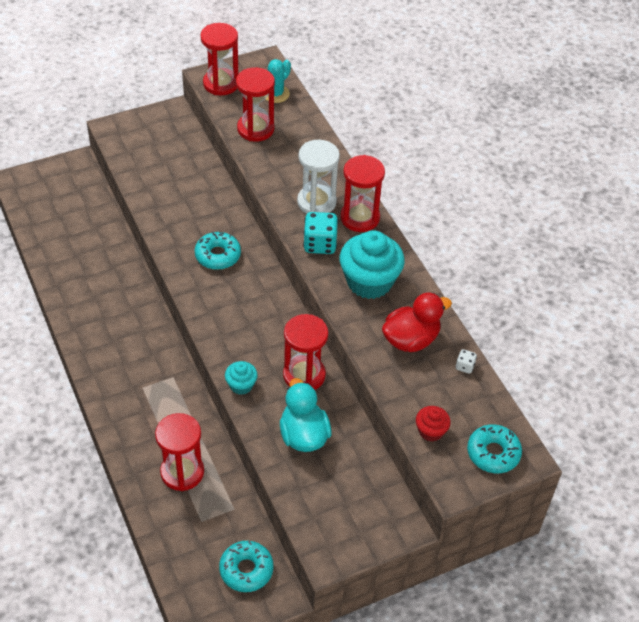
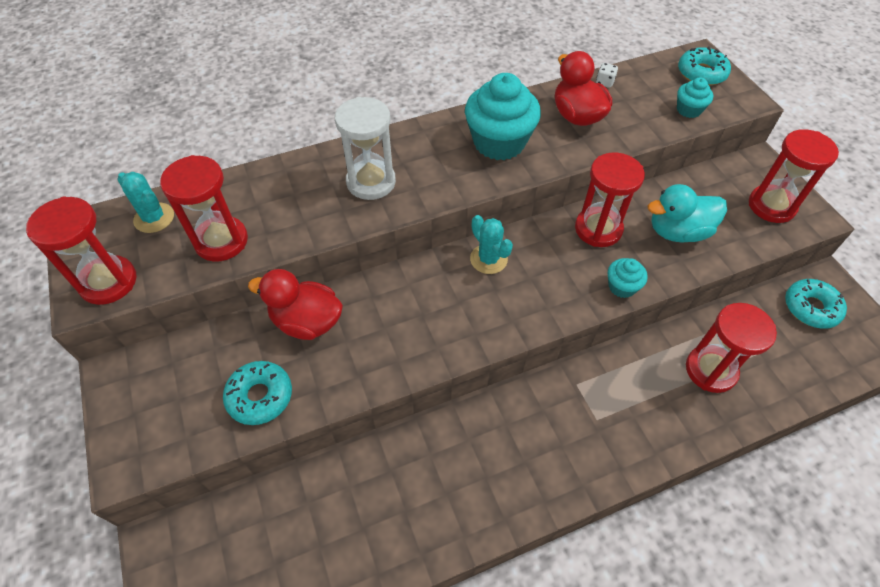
camera: 85 degrees left, 5 degrees up
(210, 196) = (307, 322): none -> red duck
(218, 255) = (417, 312): turquoise donut -> turquoise donut (260, 396)
(268, 298) = (488, 259): none -> turquoise cactus
(320, 244) = (441, 181): turquoise dice -> none
(360, 218) = (400, 145): red hourglass -> red hourglass (771, 206)
(431, 431) = (688, 110): red cupcake -> turquoise cupcake

